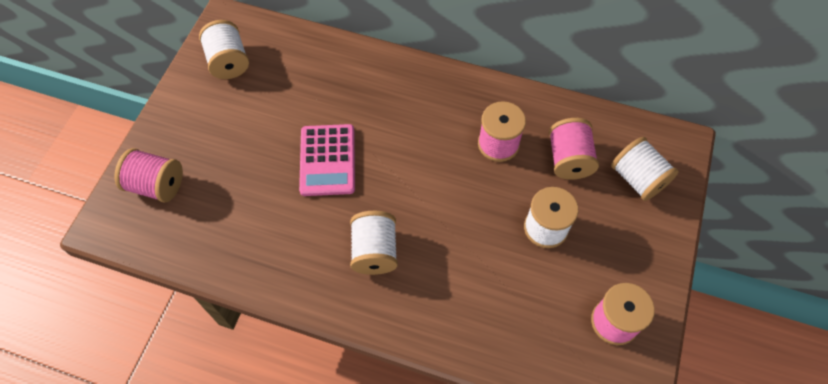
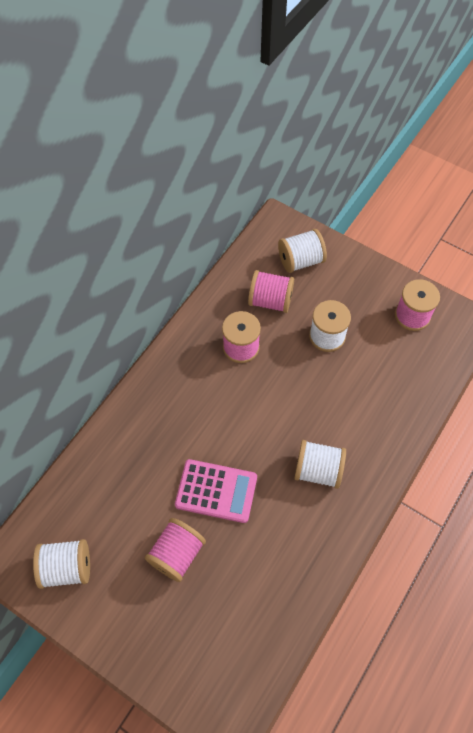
camera: 75 degrees left, 0 degrees up
(156, 185) = (197, 664): pink spool -> pink spool (177, 554)

